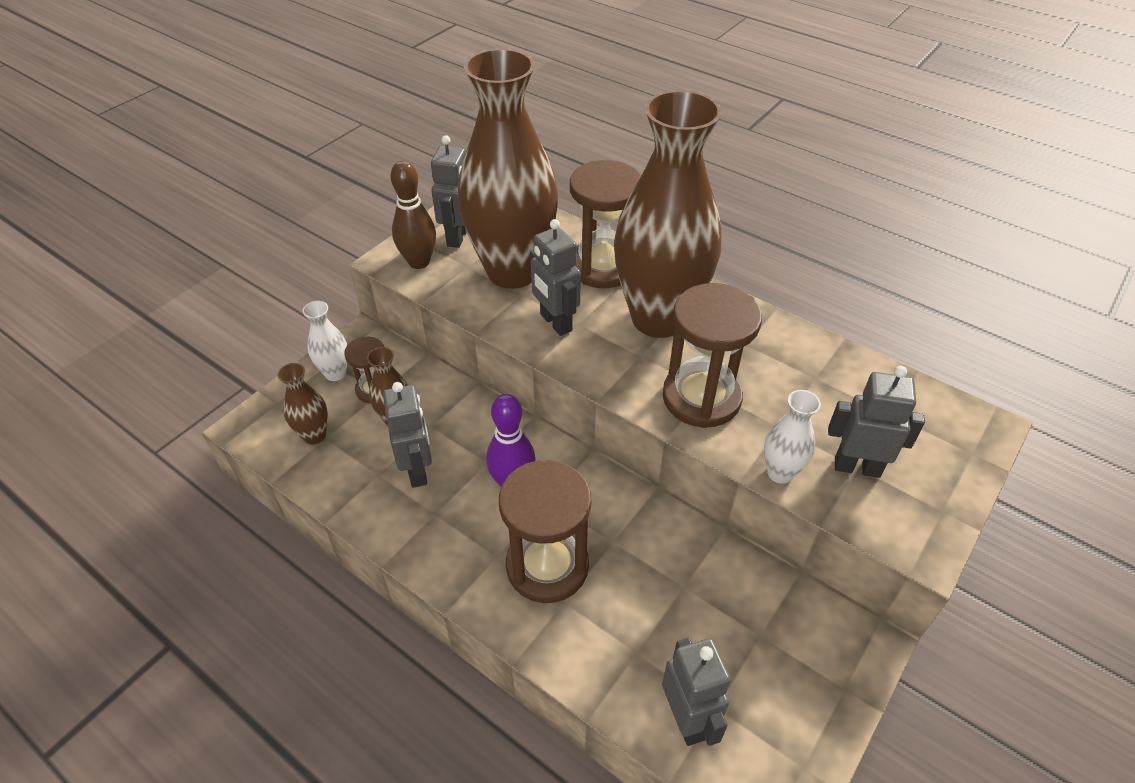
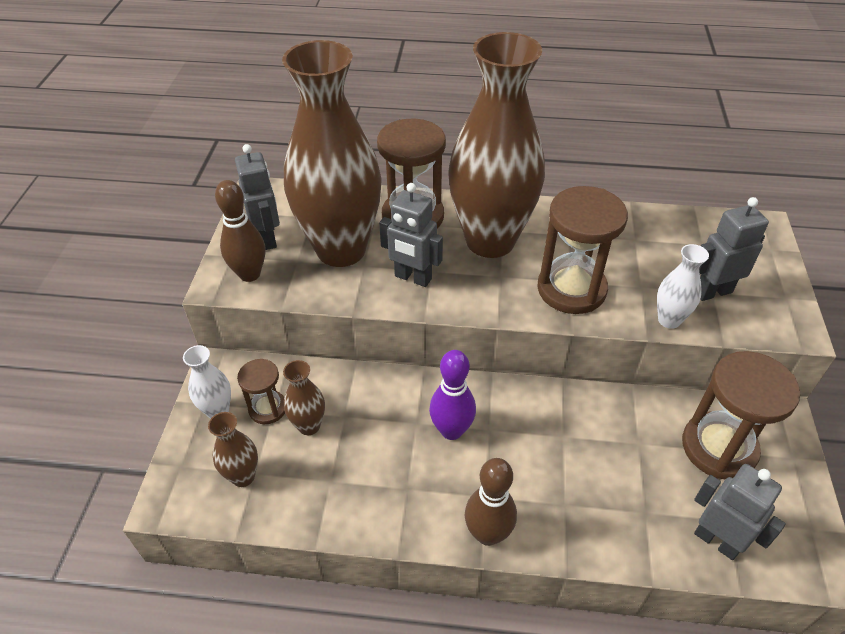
camera: 30 degrees left, 0 degrees up
(417, 470) = (363, 460): grey robot -> none
(472, 589) = (487, 534): none -> brown bowling pin
(547, 566) = (530, 482): brown hourglass -> brown hourglass (719, 447)

